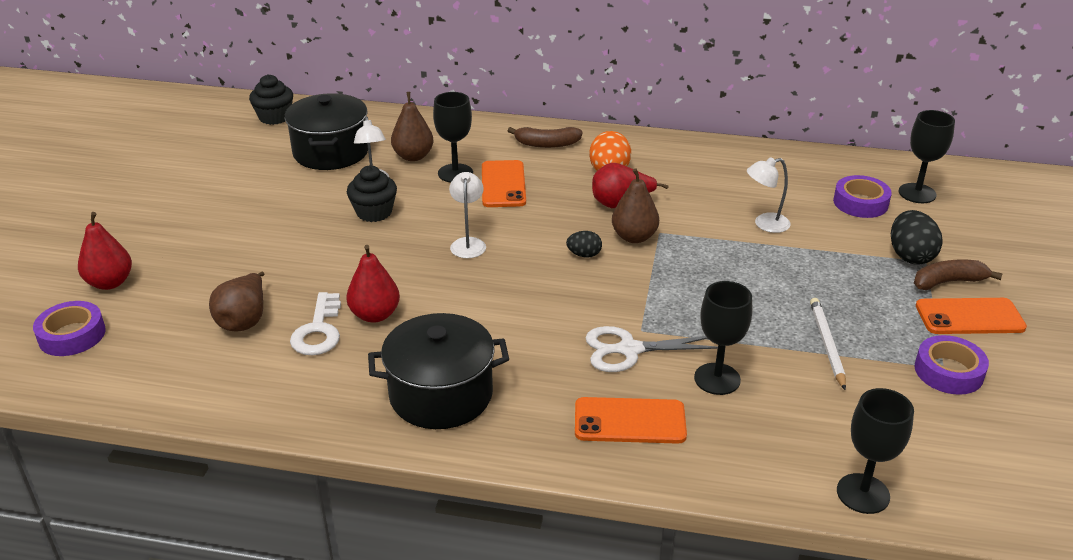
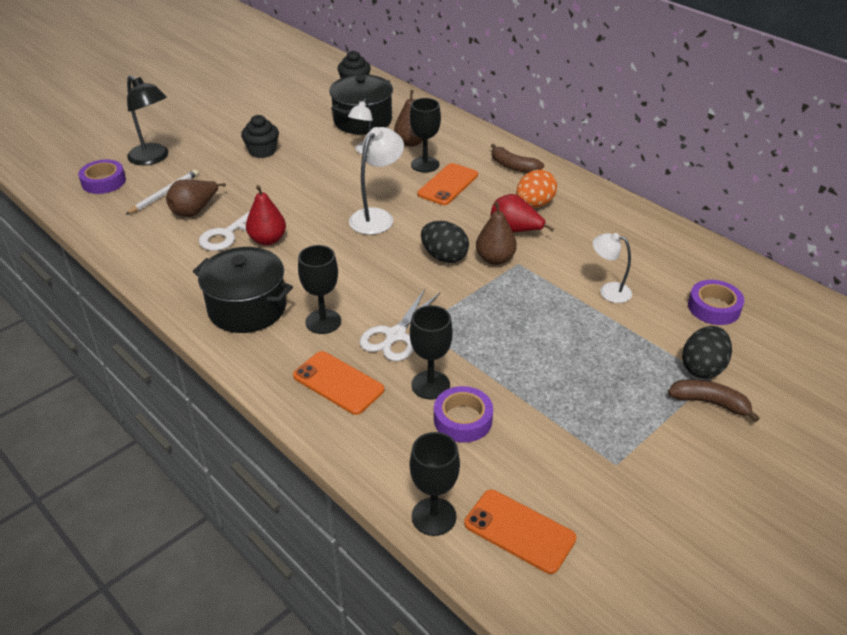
camera: 35 degrees right, 5 degrees up
(110, 283) = (153, 158): red pear -> black lamp
(374, 212) = (343, 172): black cupcake -> black cupcake (262, 151)
(468, 243) = (377, 217): white lamp -> white lamp, size x1.55
(584, 255) = (444, 257): black egg -> black egg, size x1.76
(629, 350) = (395, 336): white scissors -> white scissors turned 90 degrees counterclockwise
(827, 344) = (543, 401): white pencil -> white pencil (164, 194)
(917, 193) = (778, 321): black goblet -> black goblet (323, 321)
(948, 371) = (616, 469): purple tape -> purple tape (463, 419)
(969, 317) = (692, 438): orange phone -> orange phone (519, 531)

